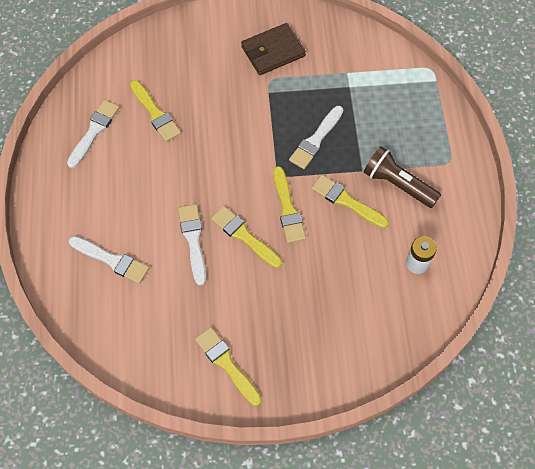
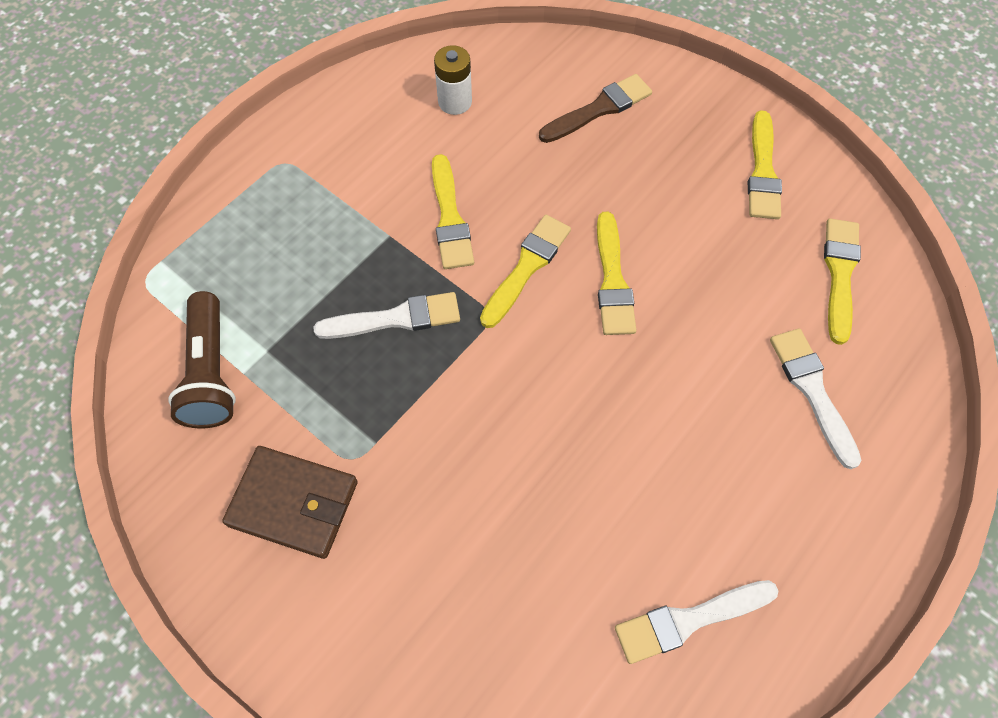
camera: 135 degrees left, 0 degrees up
(155, 113) = (567, 562): yellow brush -> yellow brush (839, 274)
(193, 240) = (681, 327): white brush -> none
(344, 326) = (599, 109): none -> brown brush
(398, 184) = (371, 187): brown flashlight -> brown flashlight (211, 372)

